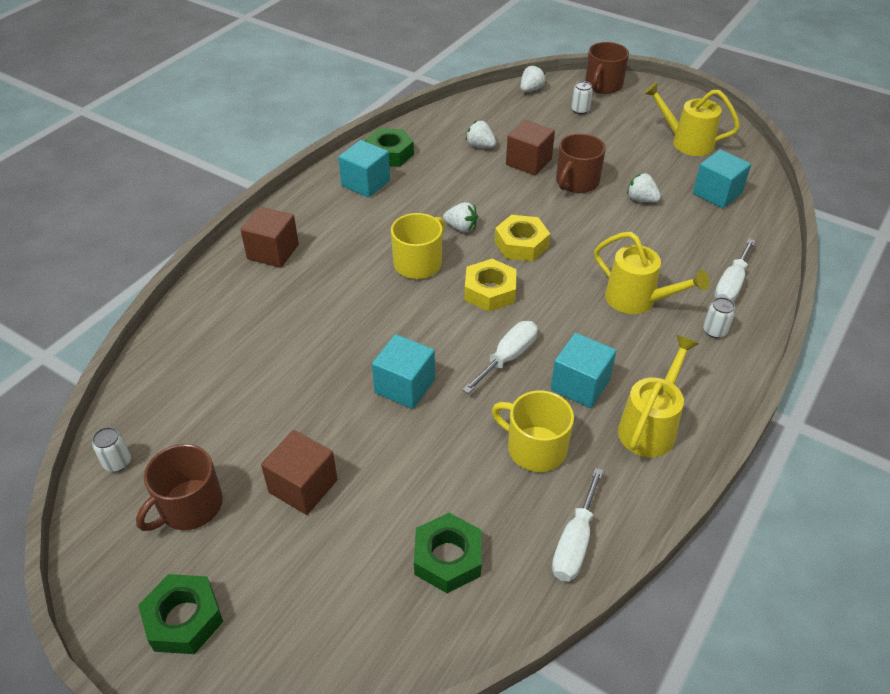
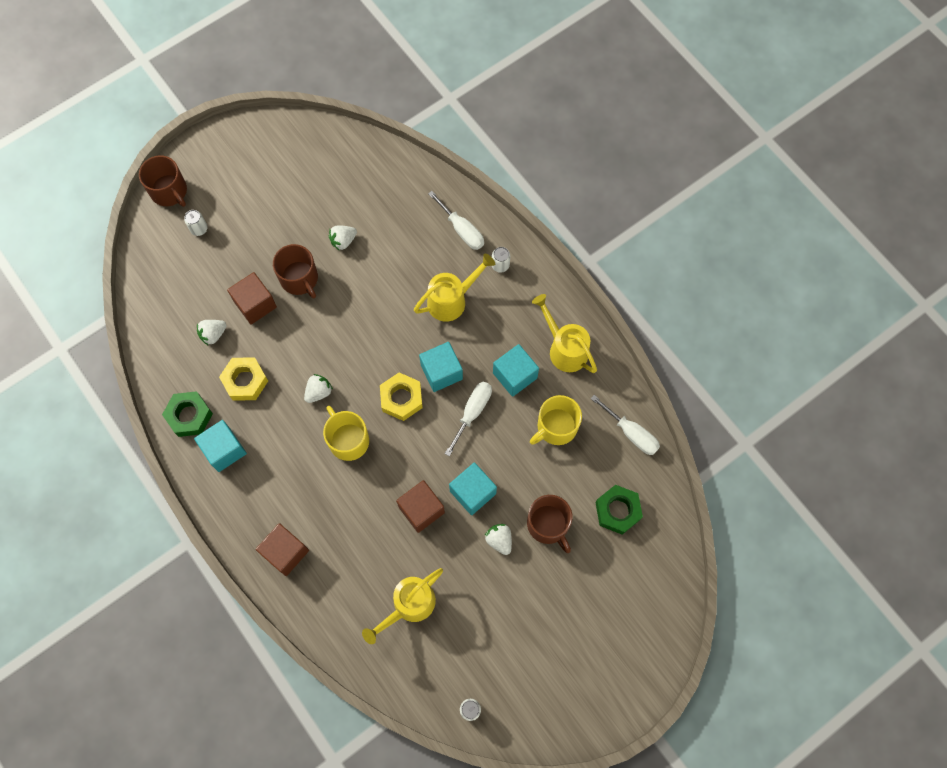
camera: 70 degrees left, 25 degrees up
(184, 619) = (608, 680): green nut -> none
(189, 506) = (525, 664): brown mug -> brown mug (548, 525)
(303, 486) = (535, 585): brown cube -> brown cube (421, 510)
(508, 357) = (472, 412): white screwdriver -> white screwdriver turned 60 degrees clockwise
(521, 244) = (358, 354): yellow nut -> yellow nut (245, 381)
(531, 89) = (145, 255): white strawberry -> white strawberry (499, 540)
(686, 142) = (285, 169): yellow watering can -> yellow watering can (408, 606)
(717, 193) = (360, 182): turquoise cube -> turquoise cube (441, 372)

